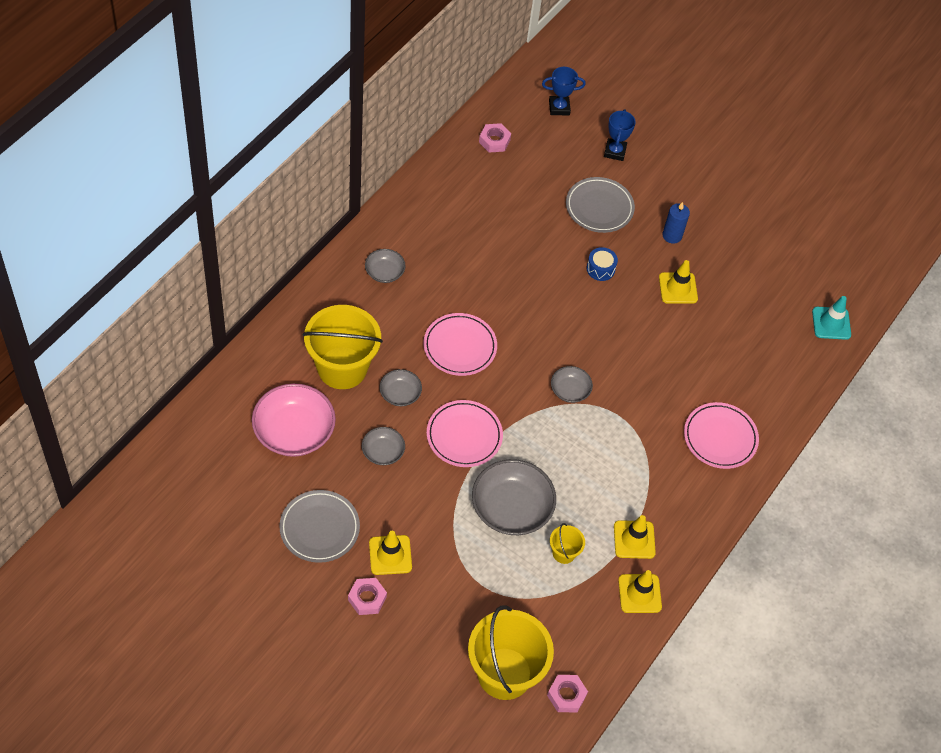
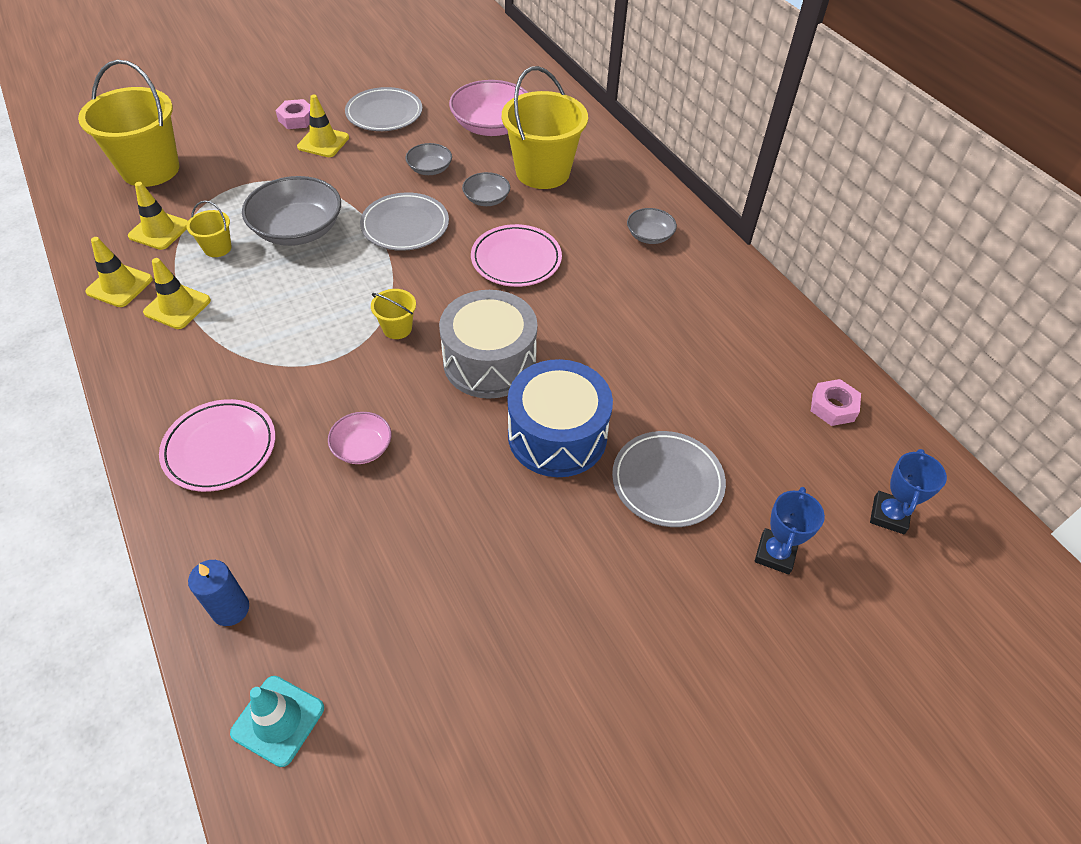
camera: 120 degrees right, 5 degrees down
(464, 436) = (405, 226): pink plate -> grey plate
(566, 325) = (489, 362): none -> grey drum
(566, 695) = (88, 198): pink nut -> none
(570, 390) = (397, 328): grey bowl -> yellow bucket
(600, 269) = (557, 435): blue drum -> blue drum, size x2.26
(615, 151) = (775, 554): blue trophy -> blue trophy turned 75 degrees clockwise
(671, 363) = (362, 447): none -> pink bowl
(672, 235) = (575, 556): blue candle -> blue candle (230, 609)
(678, 288) = (476, 515): yellow traffic cone -> yellow traffic cone (159, 231)

